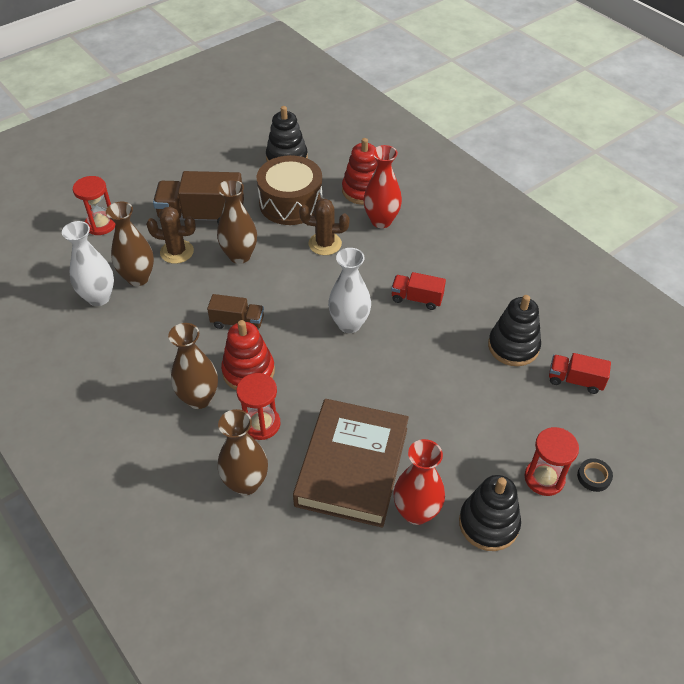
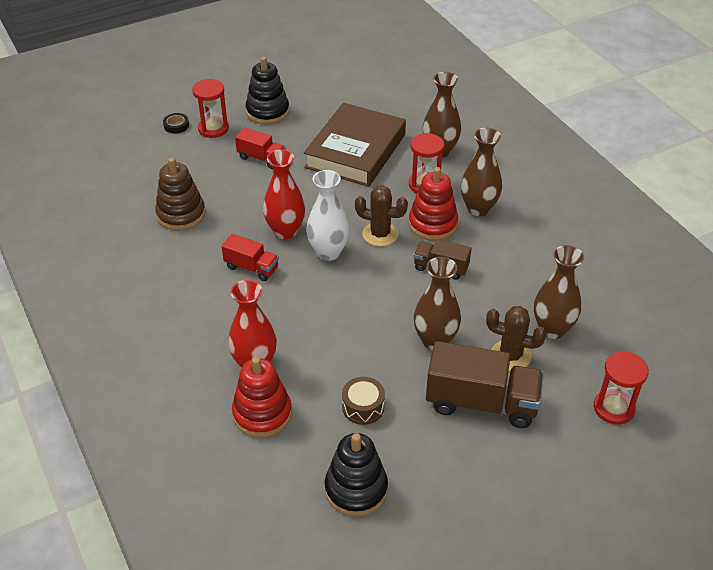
camera: 170 degrees left, 5 degrees down
(99, 297) = (592, 312): white vase -> none
(291, 203) = (363, 407): brown drum -> brown drum, size x0.50
(325, 244) = (332, 342): brown cactus -> brown cactus (380, 234)
(416, 512) = (316, 122): red vase -> red vase (285, 231)
(513, 346) = (181, 214): black stacking toy -> brown stacking toy
(575, 380) = (144, 183): red truck -> red truck (261, 158)

